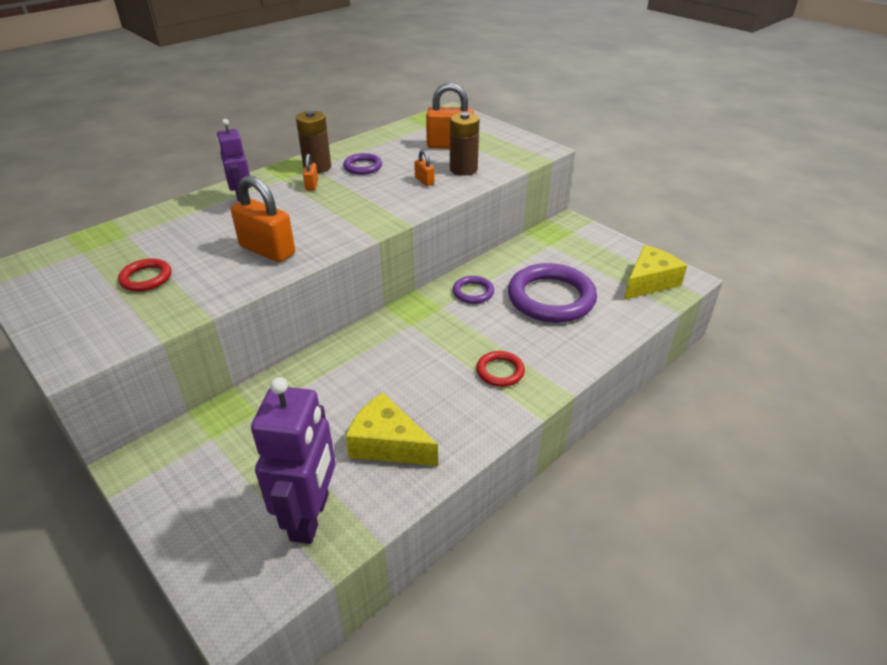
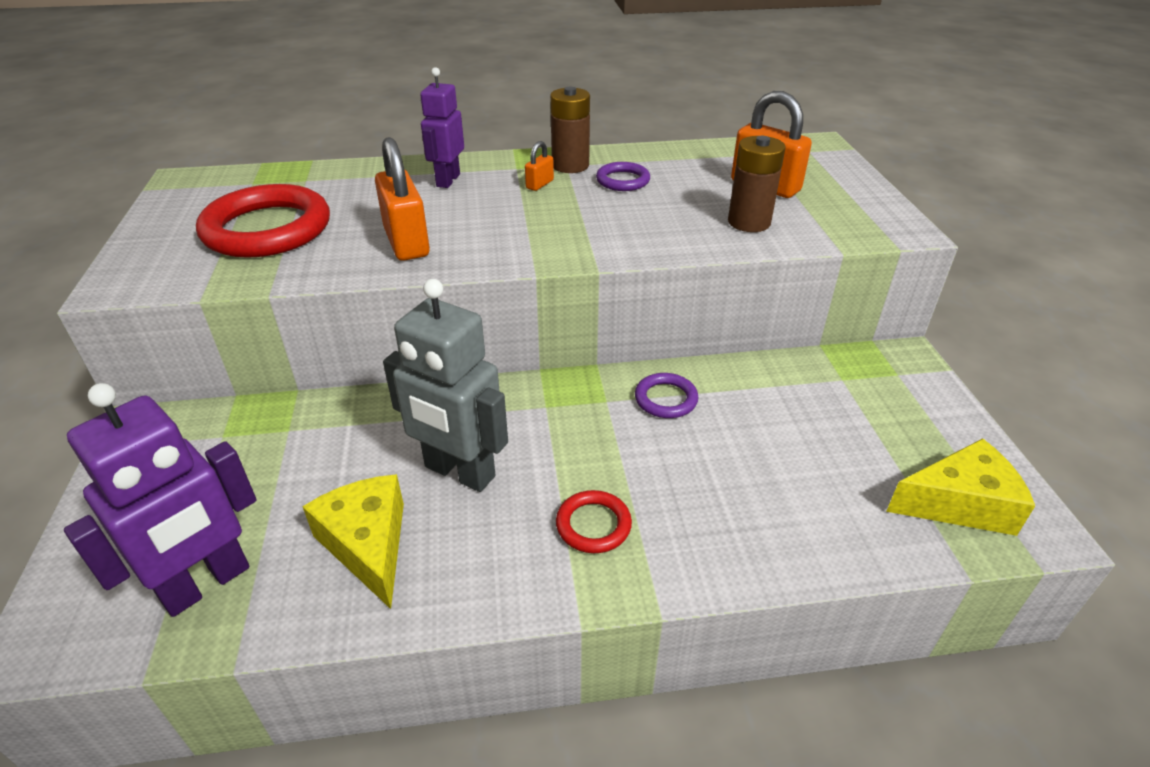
camera: 35 degrees right, 0 degrees up
(146, 278) = (267, 229): red ring -> red ring, size x2.09
(399, 382) = (459, 472): none -> grey robot
(424, 181) = (678, 221): orange padlock -> none
(551, 298) = (768, 456): purple ring -> none

